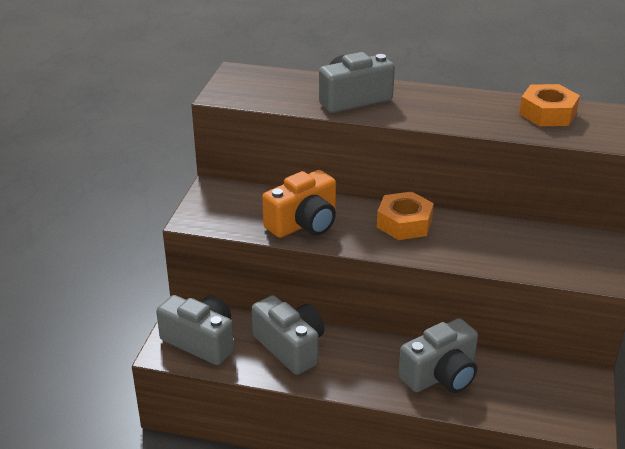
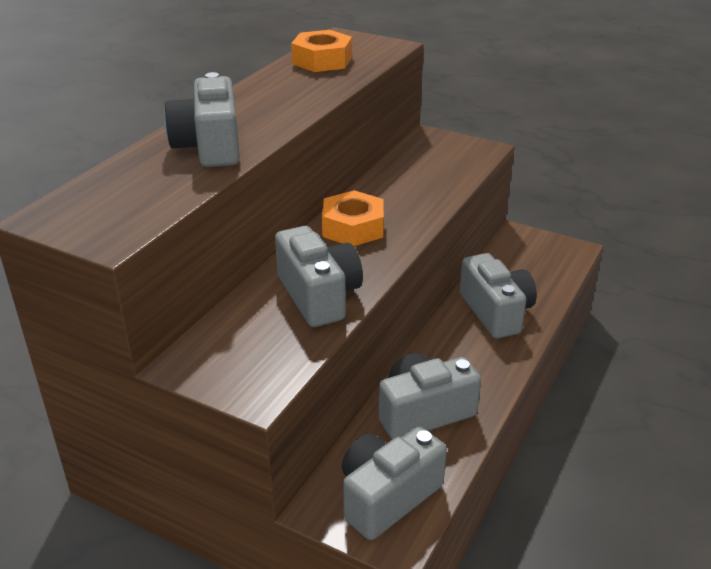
camera: 75 degrees left, 0 degrees up
(304, 223) = (319, 296): orange camera -> grey camera

